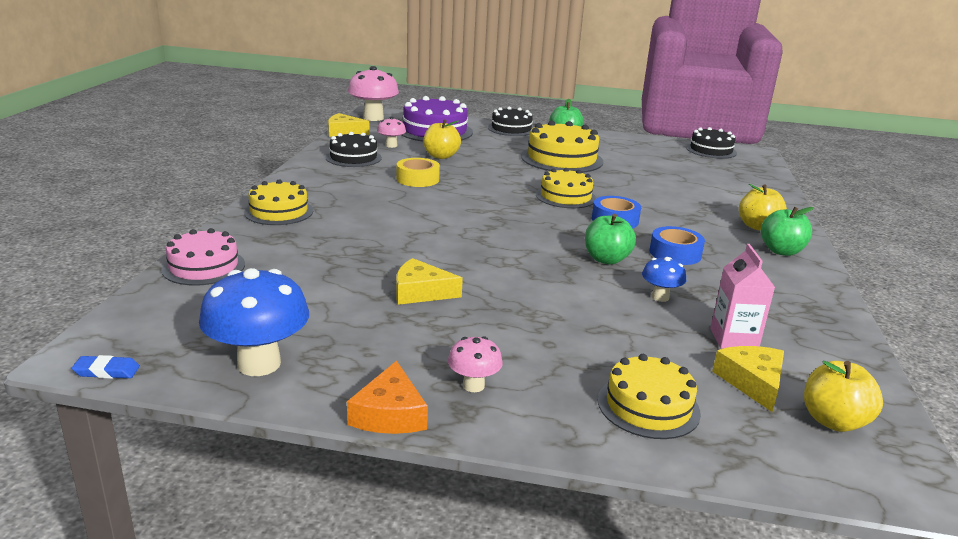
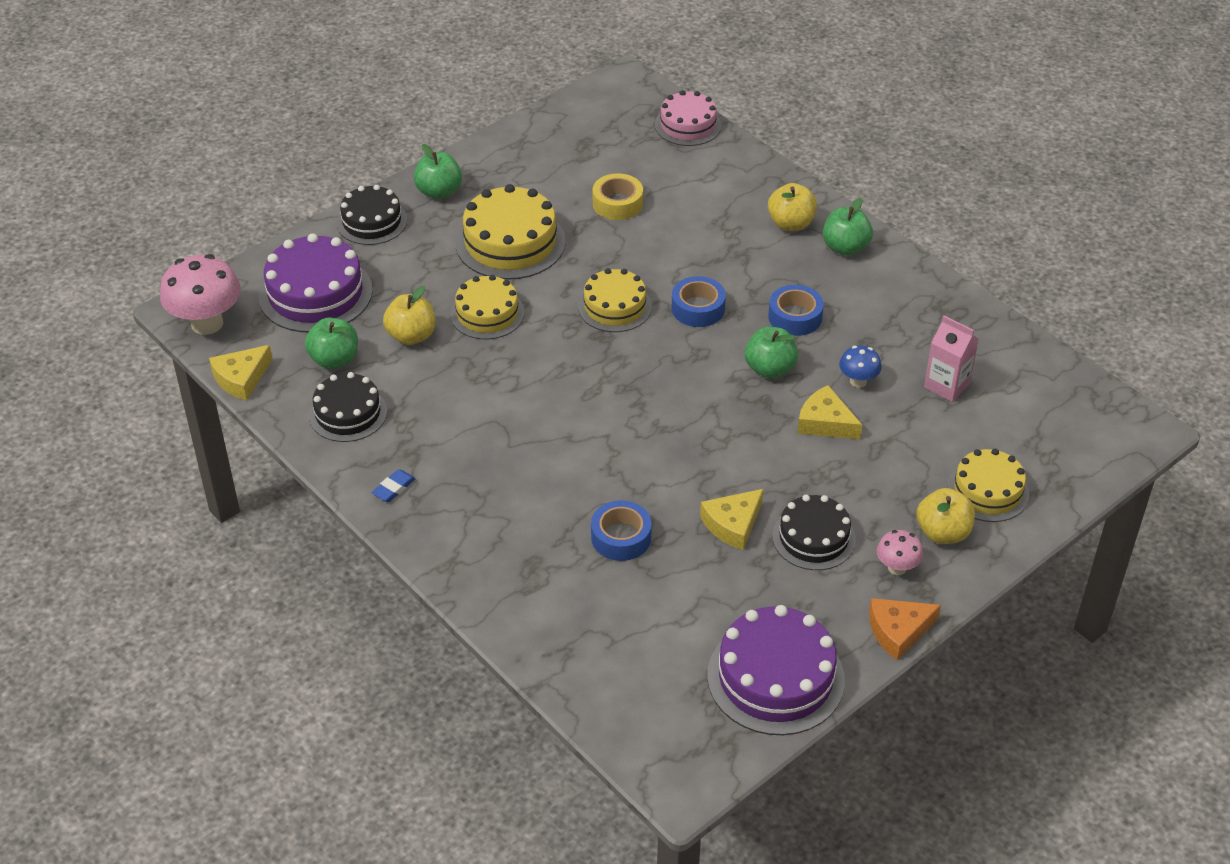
camera: 50 degrees left, 20 degrees up
(106, 371) = (717, 774): blue eraser -> blue eraser (394, 488)
(204, 267) = (561, 653): pink cake -> pink cake (688, 125)
(259, 364) = (775, 677): blue mushroom -> purple cake
(279, 211) = (465, 546): yellow cake -> yellow cake (487, 313)
(350, 255) = (621, 537): none -> blue tape
(390, 414) = (898, 631): orange cheese -> orange cheese turned 120 degrees clockwise
(391, 145) = (334, 360): pink mushroom -> green apple
(417, 179) = (467, 393): yellow tape -> yellow tape (617, 203)
(711, 150) = (591, 109): black cake -> black cake (813, 538)
(752, 382) = (1001, 417): yellow cheese -> yellow cheese (825, 422)
(833, 421) = (1067, 412): yellow apple -> yellow apple (942, 533)

